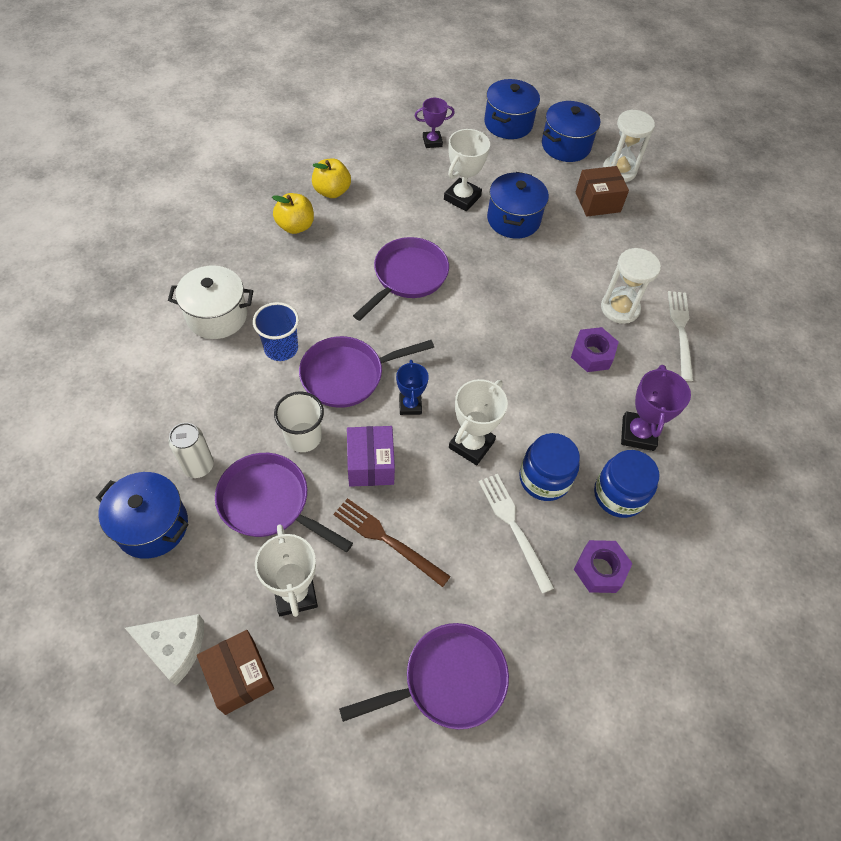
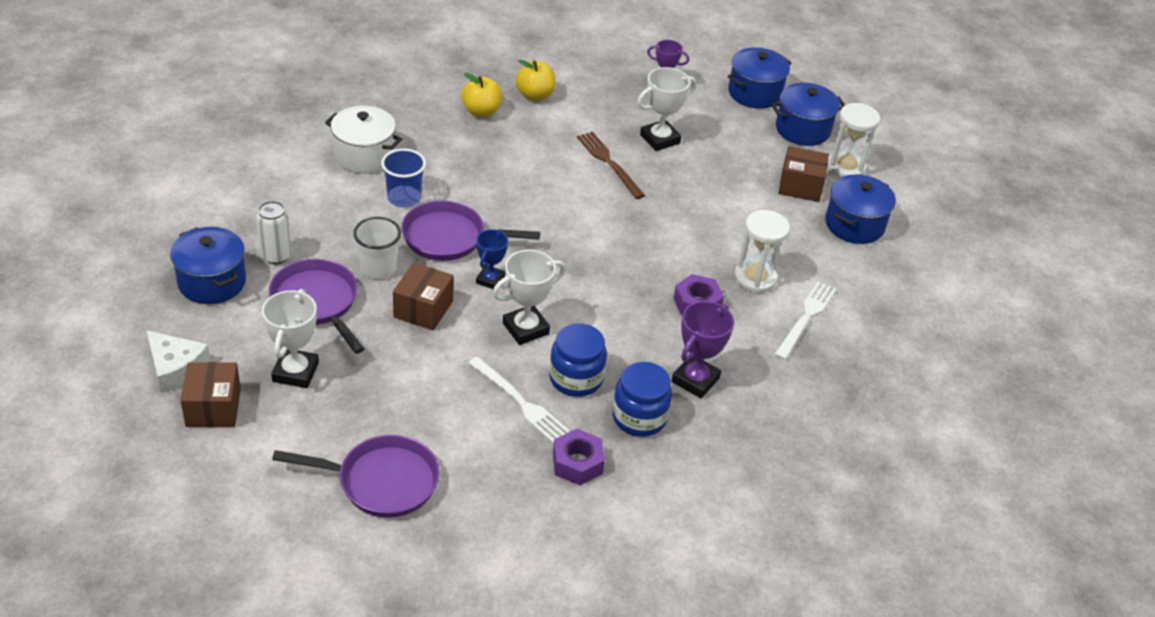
camera: 25 degrees right, 15 degrees down
(370, 464) = (423, 309): purple box -> brown box
(387, 540) = (399, 367): brown fork -> brown fork (609, 163)
(407, 277) = (559, 183): purple pan -> none
(513, 219) = (699, 172): blue pot -> blue pot (854, 225)
(514, 527) = (520, 402): white fork -> white fork turned 135 degrees clockwise

